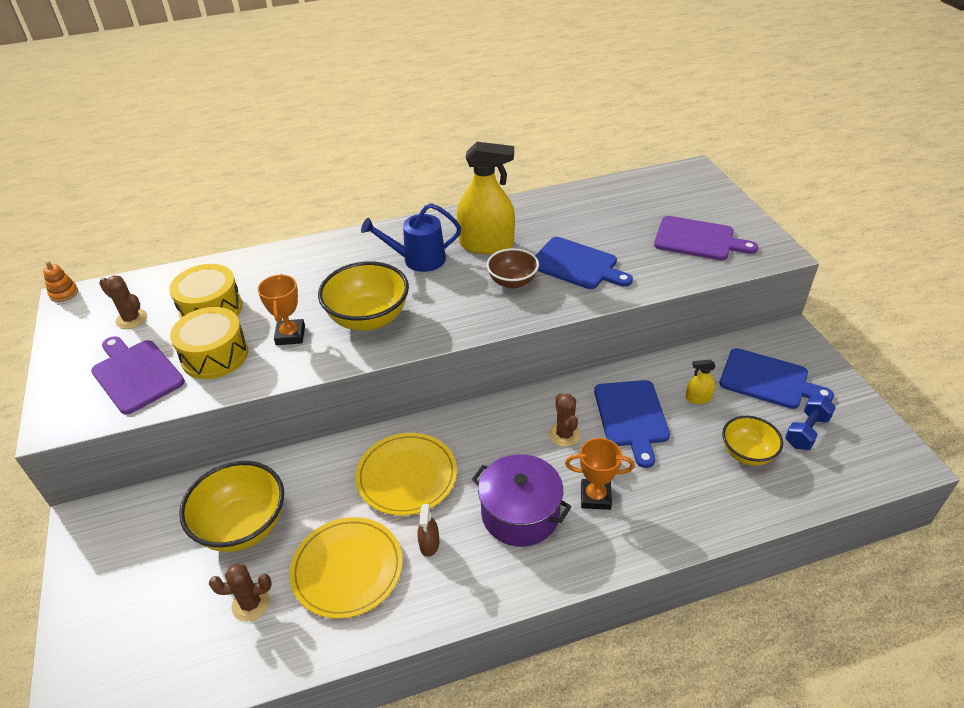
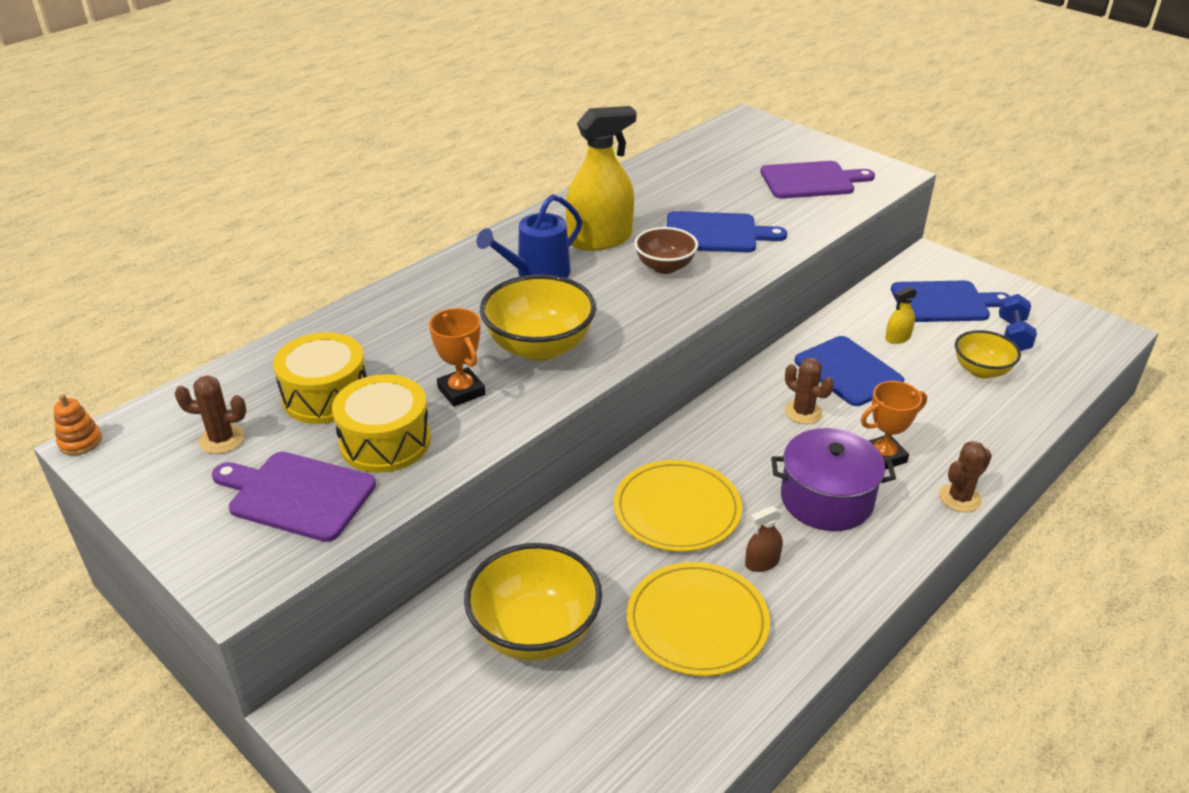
camera: 30 degrees left, 5 degrees down
(251, 604) = (621, 702): brown cactus -> brown cactus (959, 498)
(429, 544) = (762, 563): brown spray bottle -> brown spray bottle turned 90 degrees clockwise

